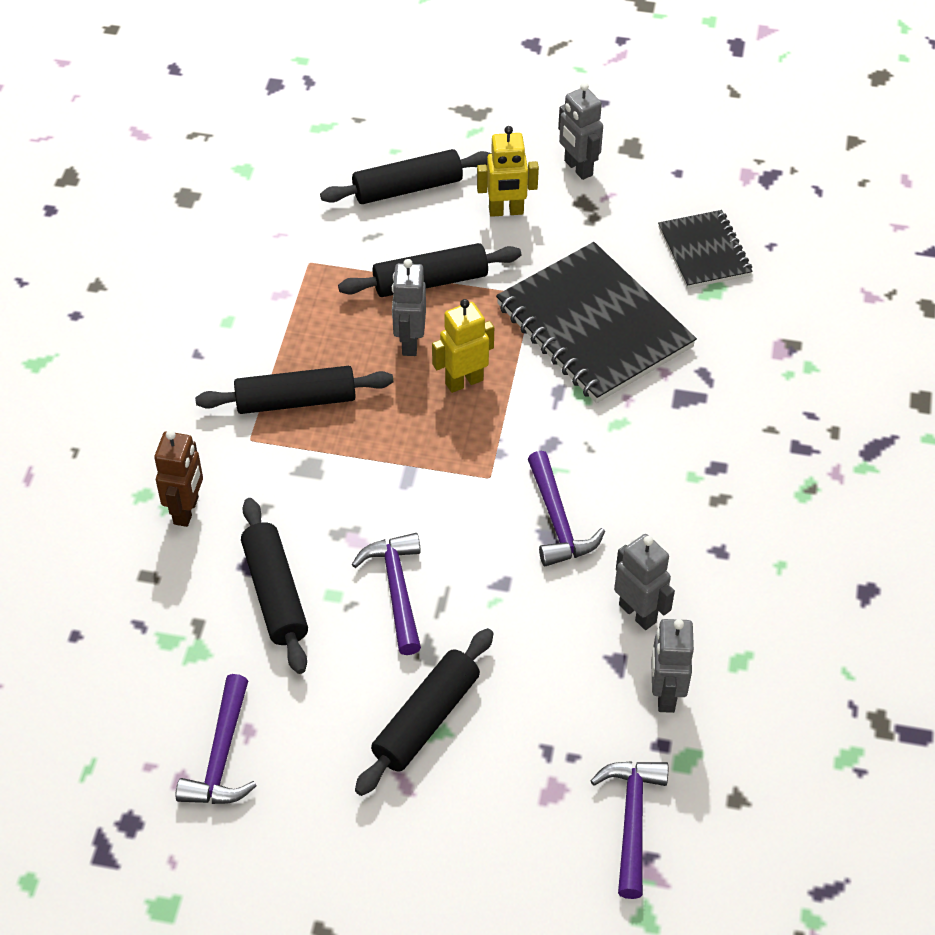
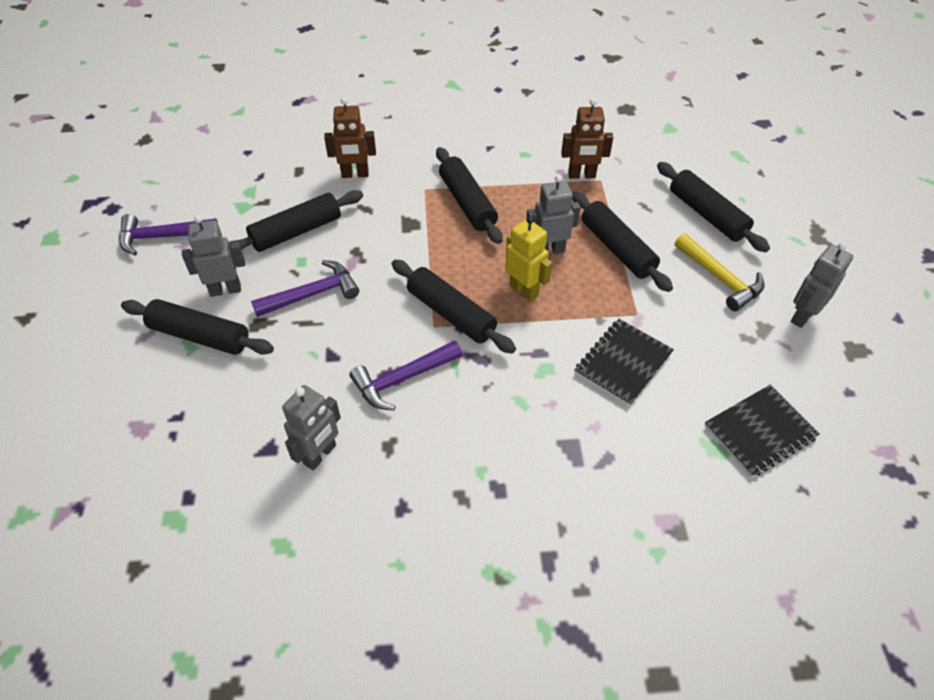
camera: 75 degrees right, 0 degrees up
(293, 277) = (581, 175): none -> brown robot
(477, 457) = (451, 314): none -> black rolling pin
(506, 211) = (720, 278): yellow robot -> yellow hammer
(594, 326) = (623, 363): black notebook -> black notebook, size x0.56
(632, 820) = (113, 489): purple hammer -> none
(665, 694) = (239, 491): grey robot -> grey robot (225, 290)

